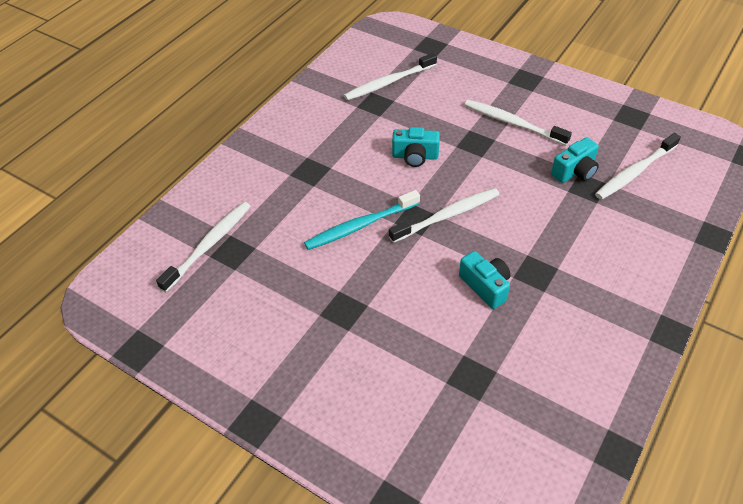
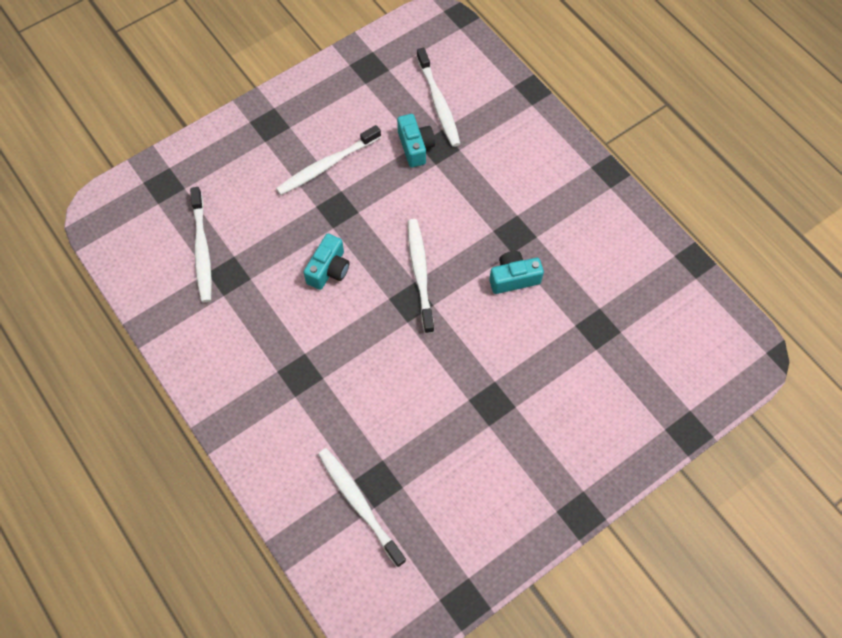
camera: 70 degrees left, 15 degrees up
(360, 226) = (398, 353): turquoise toothbrush -> none

